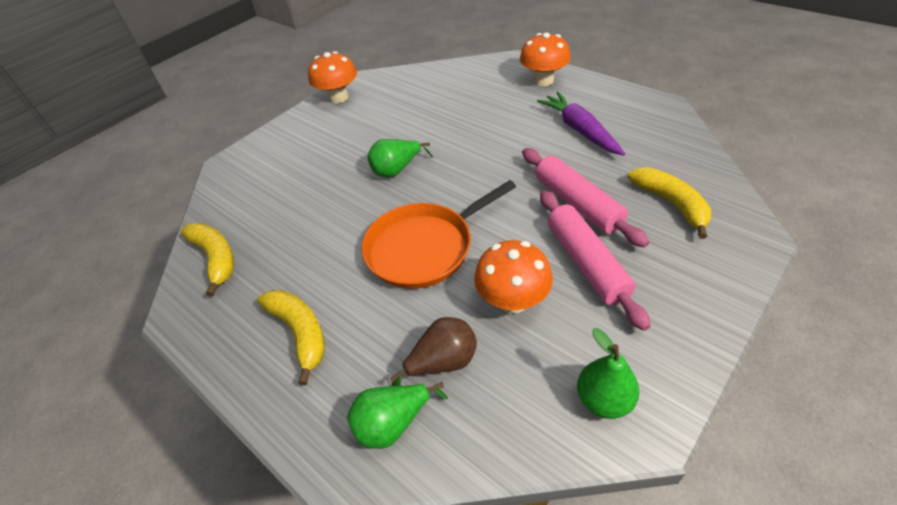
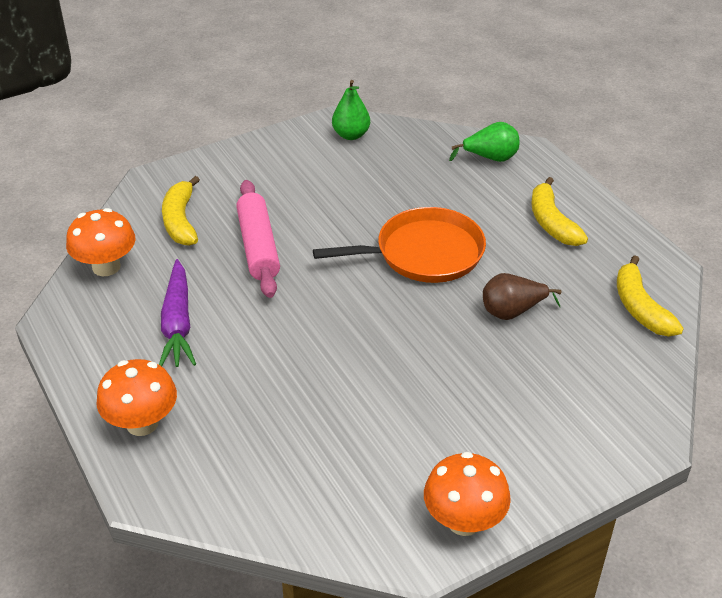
camera: 165 degrees left, 5 degrees down
(397, 170) = (418, 346): green pear -> none
(442, 362) = (444, 176): brown pear -> brown pear (512, 312)
(512, 300) = (371, 195): orange mushroom -> orange mushroom (106, 267)
(586, 262) = (295, 202): pink rolling pin -> none

